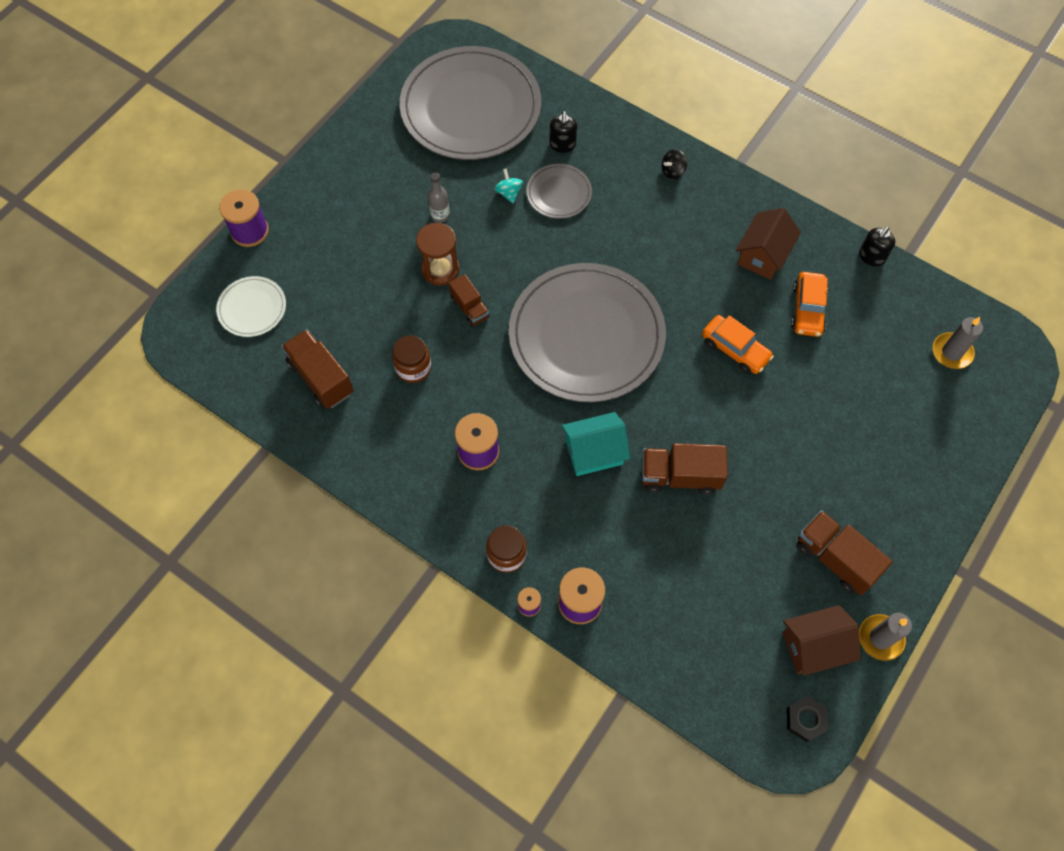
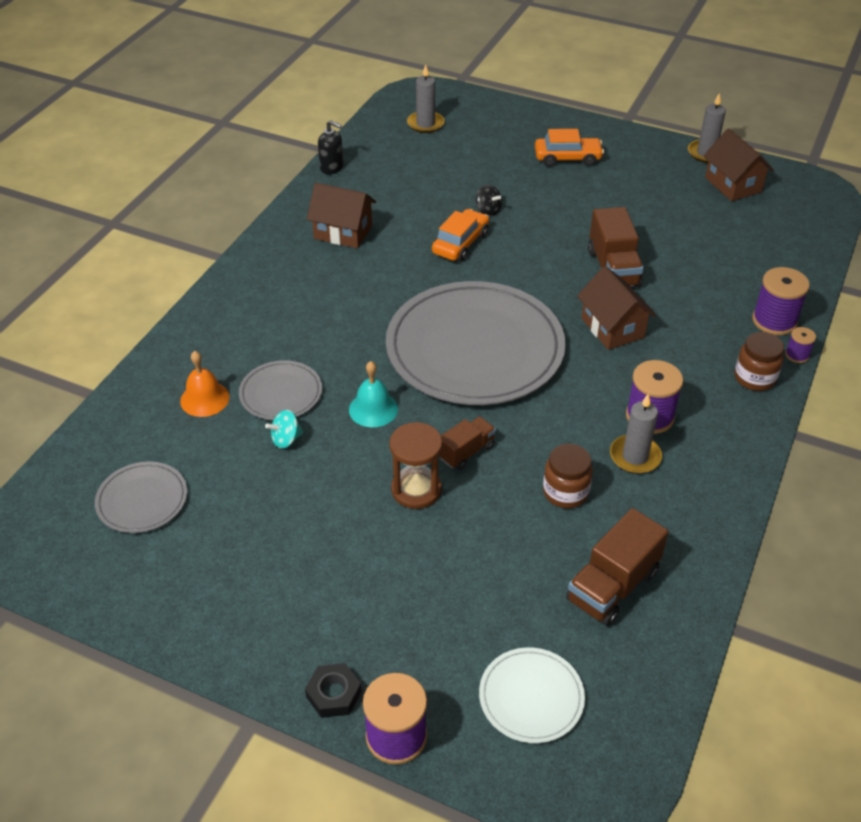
camera: 100 degrees left, 20 degrees down
(437, 427) = (635, 456): none -> grey candle
(440, 215) = (331, 504): grey bottle -> none
(471, 107) = (142, 500): grey plate -> grey plate, size x0.45
(529, 252) = (373, 409): none -> turquoise bell
(562, 145) = (204, 399): black soap dispenser -> orange bell
(594, 452) = (612, 328): turquoise house -> brown house
(673, 171) = (239, 302): black spinning top -> black spinning top (488, 210)
(805, 720) = (796, 186): black nut -> black nut (333, 694)
(807, 309) = (401, 202): orange car -> orange car (567, 158)
(835, 559) = (650, 177): brown truck -> none

